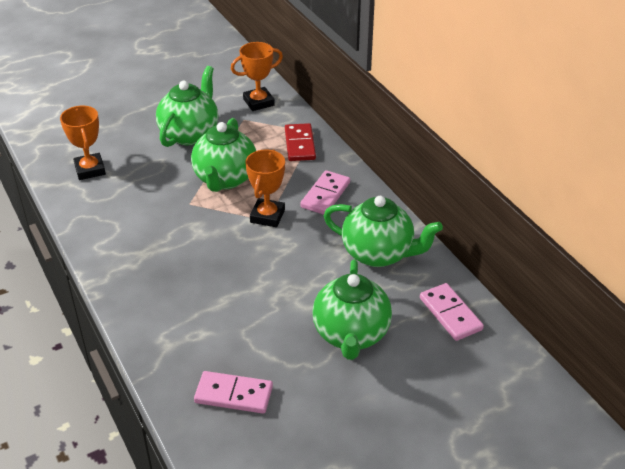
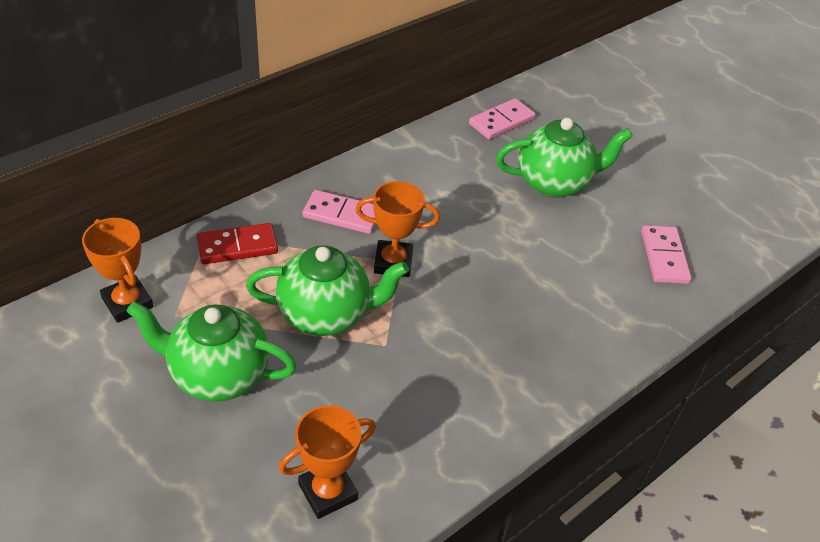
camera: 105 degrees left, 5 degrees up
(378, 254) = (433, 168): green teapot -> none

